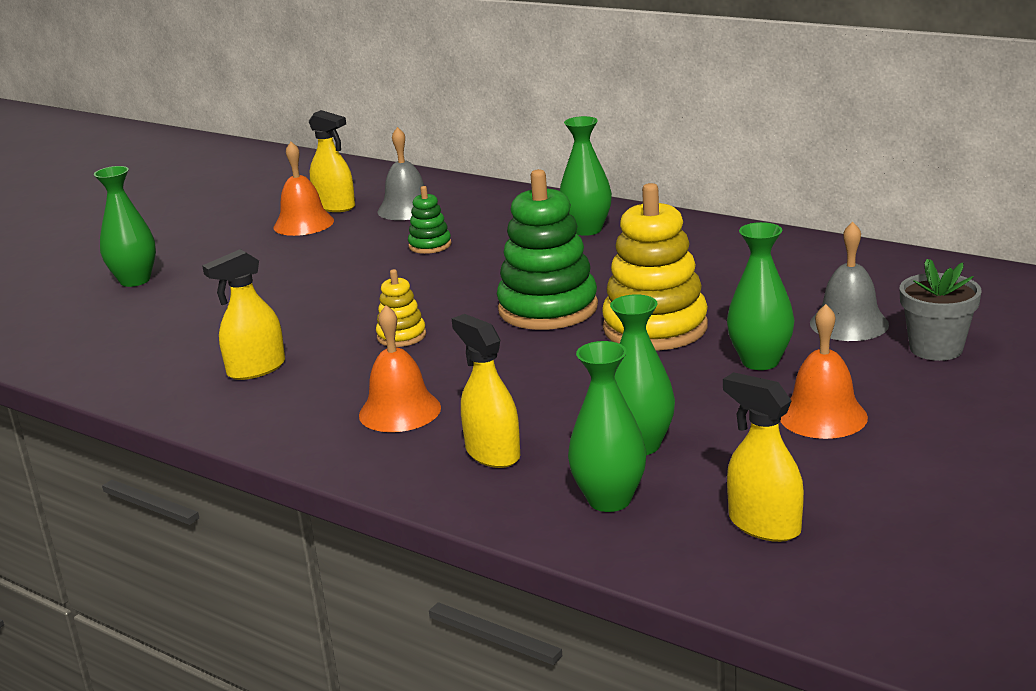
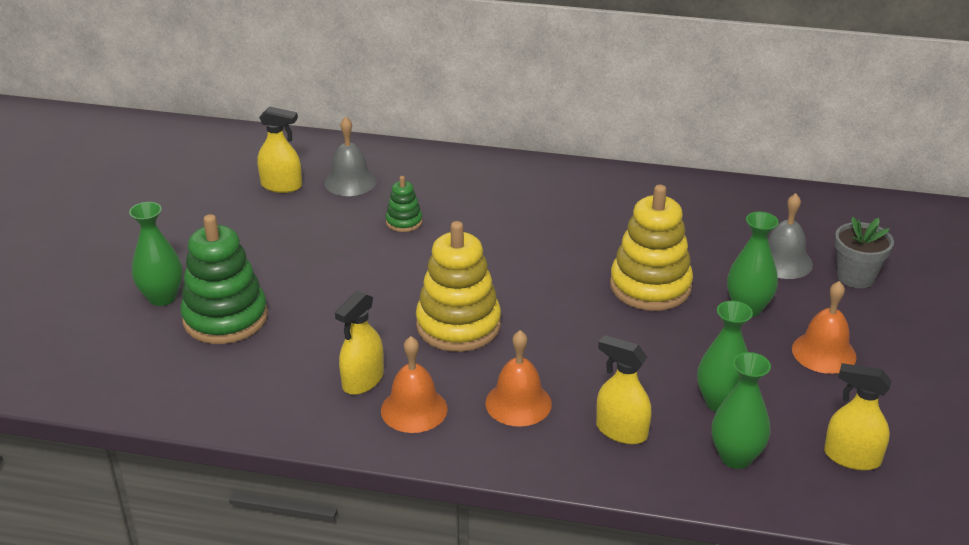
camera: 25 degrees left, 10 degrees up
(303, 224) = (269, 210): orange bell -> orange bell (414, 409)
(401, 336) = (458, 325): yellow stacking toy -> yellow stacking toy, size x2.06
(548, 309) = (554, 278): green stacking toy -> green stacking toy (225, 318)
(587, 230) = (522, 189): green vase -> none

